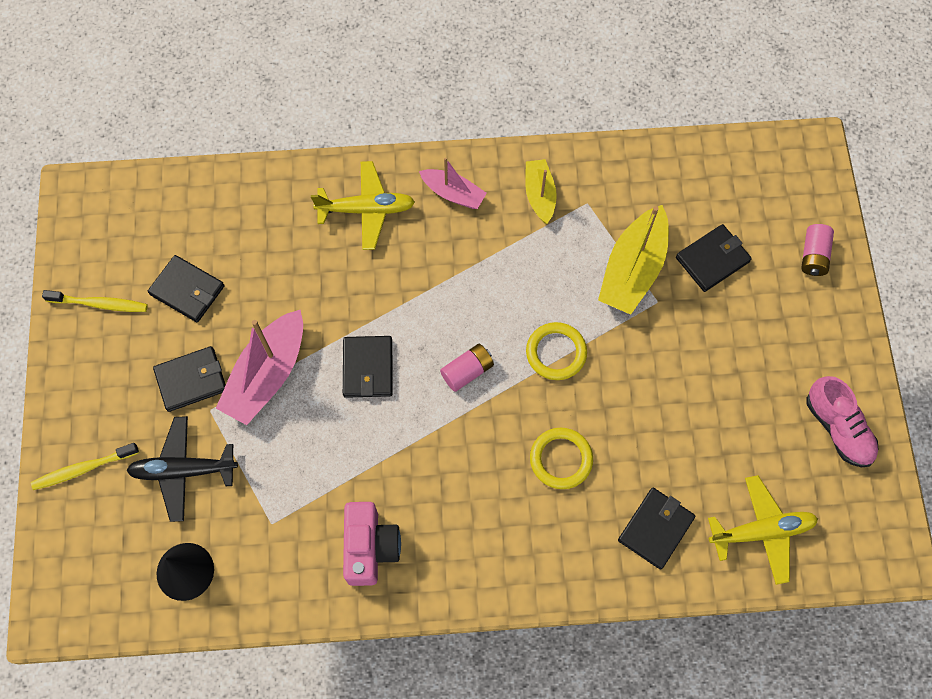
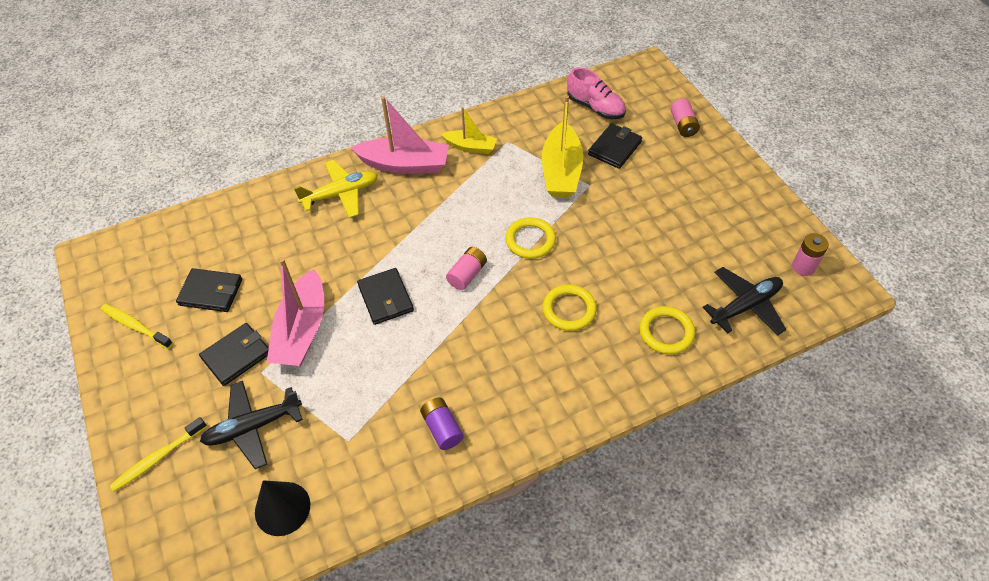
camera: 20 degrees left, 15 degrees down
(100, 304) = (135, 326): yellow toothbrush -> yellow toothbrush turned 135 degrees counterclockwise
(370, 547) = (442, 428): pink camera -> purple battery
(453, 193) = (404, 164): pink boat -> pink boat, size x1.69
(539, 195) = (470, 147): yellow boat -> yellow boat turned 135 degrees clockwise
(655, 529) = (666, 332): black wallet -> yellow ring
(762, 531) = (745, 306): yellow plane -> black plane
(838, 428) = (760, 221): pink shoe -> pink shoe (595, 107)
(856, 507) = (803, 267): none -> pink battery

